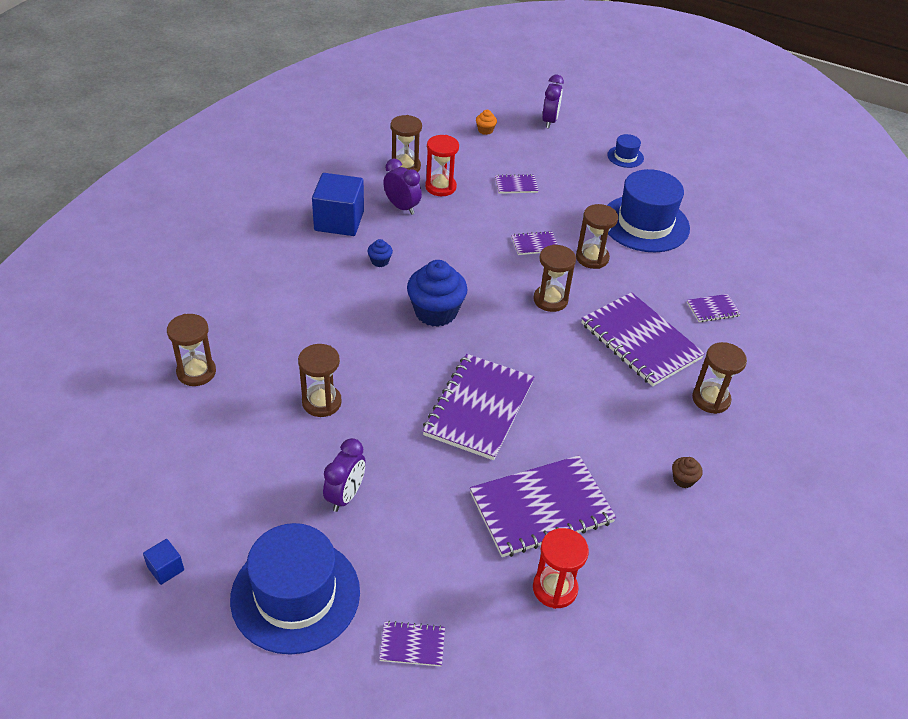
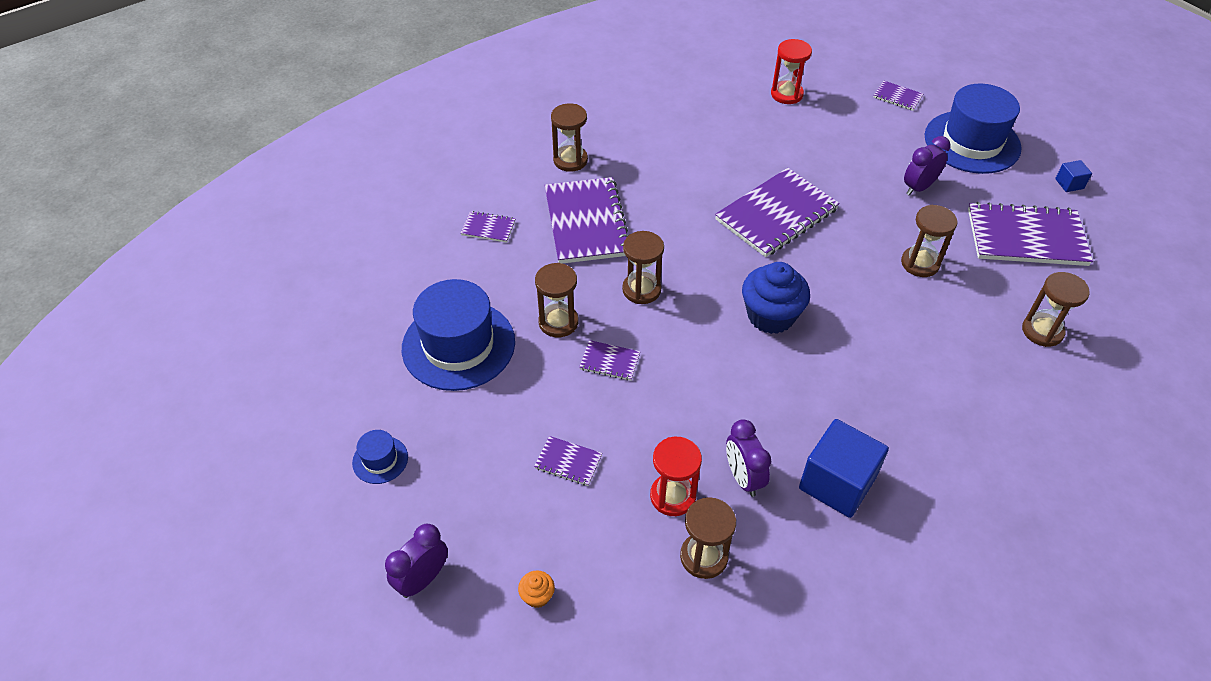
camera: 150 degrees left, 5 degrees up
(380, 261) = (806, 401): blue cupcake -> none
(541, 508) = (767, 136): purple notebook -> purple notebook (1026, 237)
(683, 479) = (645, 120): brown cupcake -> none

